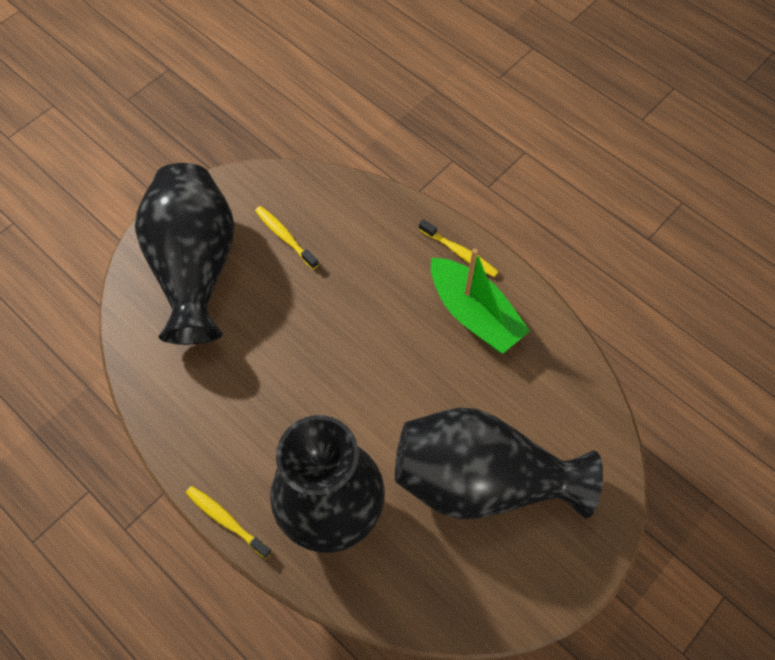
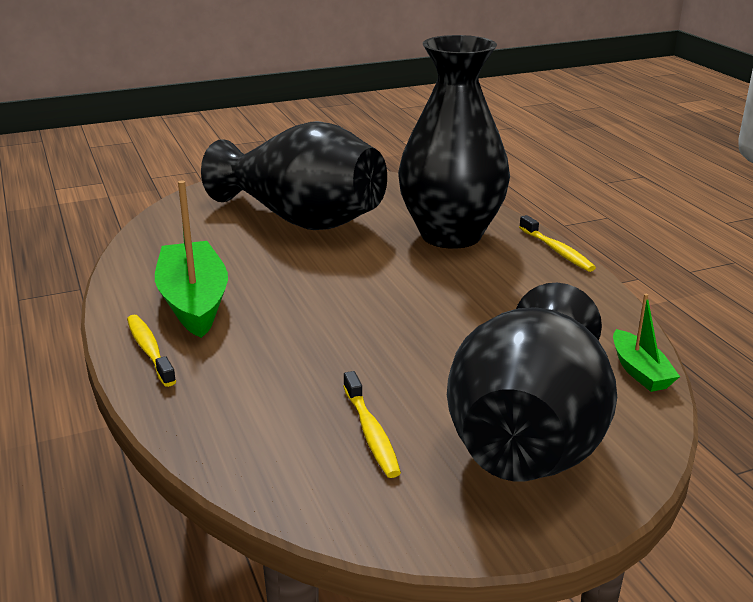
camera: 155 degrees left, 35 degrees down
(136, 358) = (640, 371): none -> green boat

